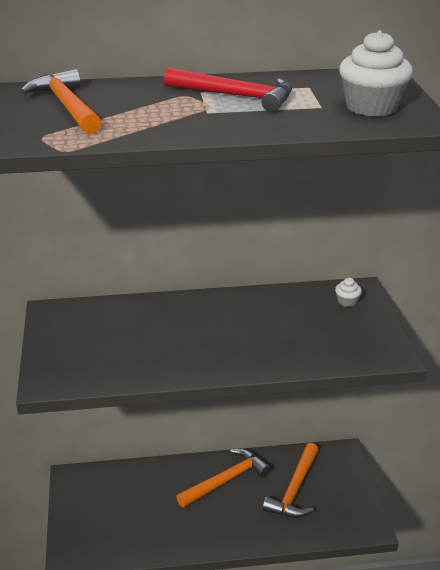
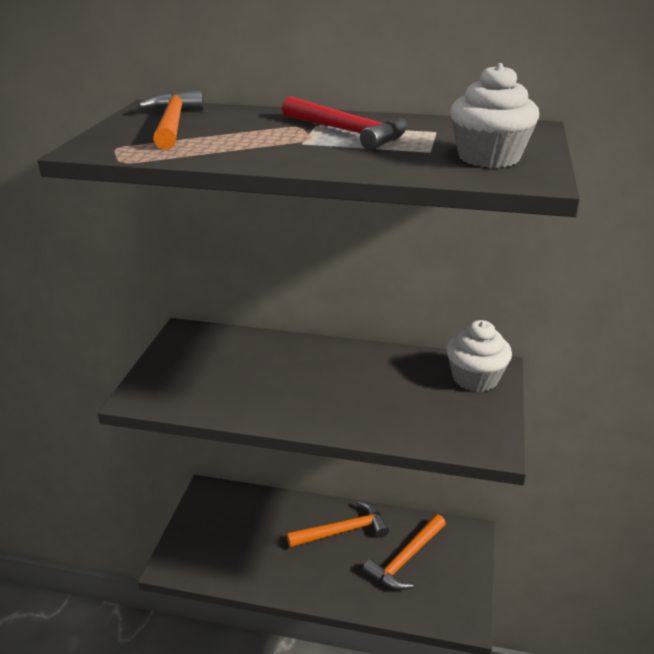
camera: 20 degrees right, 0 degrees up
(347, 301) = (475, 378): white cupcake -> white cupcake, size x2.19

